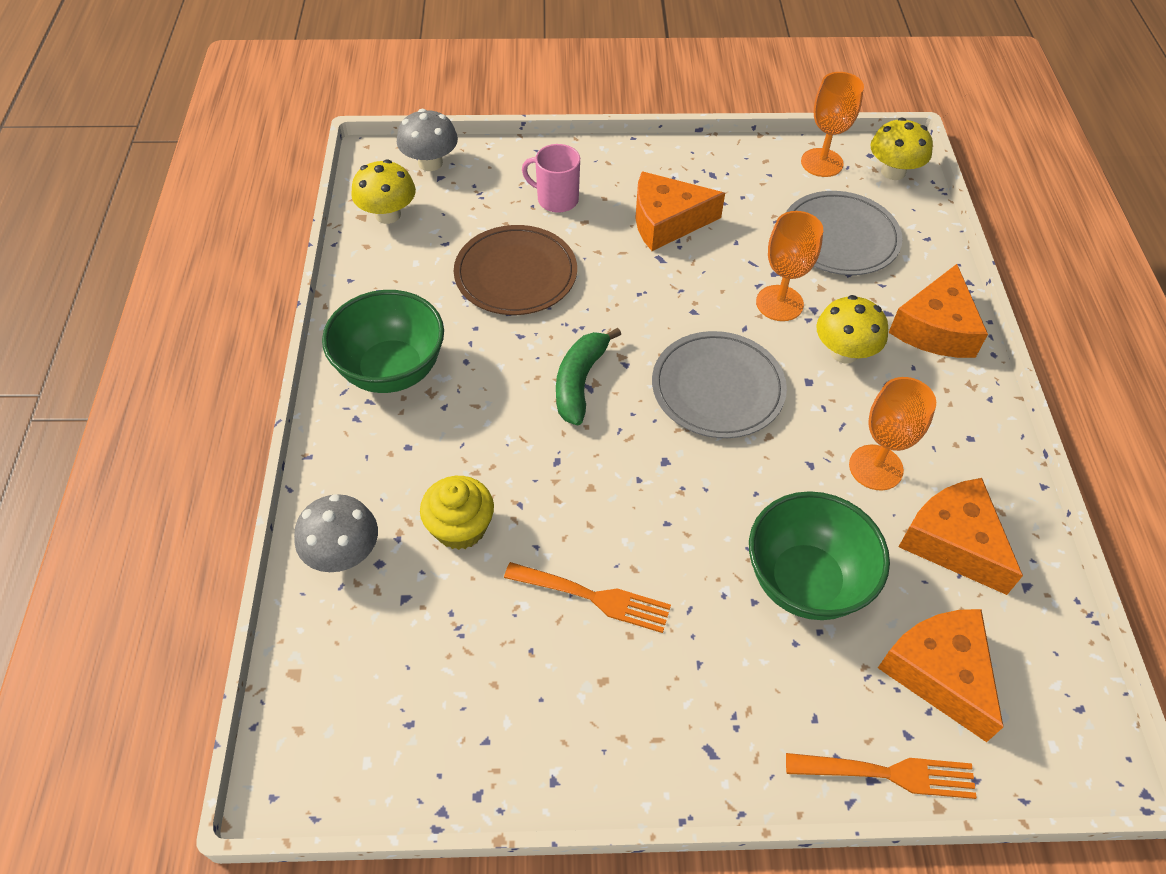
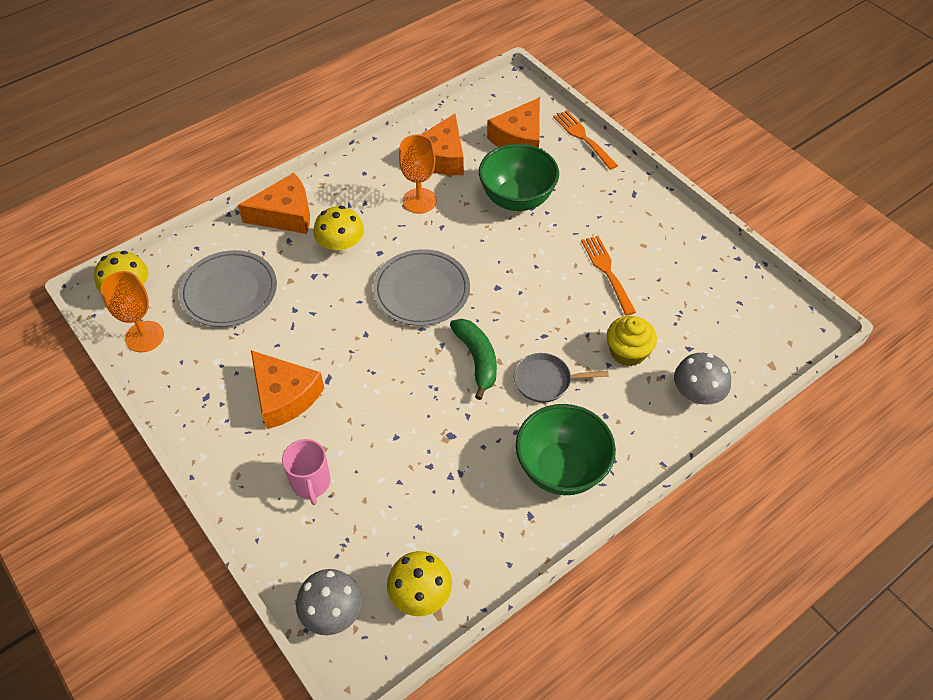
camera: 125 degrees left, 0 degrees up
(498, 423) = (545, 381): none -> grey pan
(515, 274) = (413, 456): brown plate -> none
(579, 382) = (477, 359): green banana -> green banana turned 90 degrees counterclockwise
(779, 303) = (322, 294): orange goblet -> none

